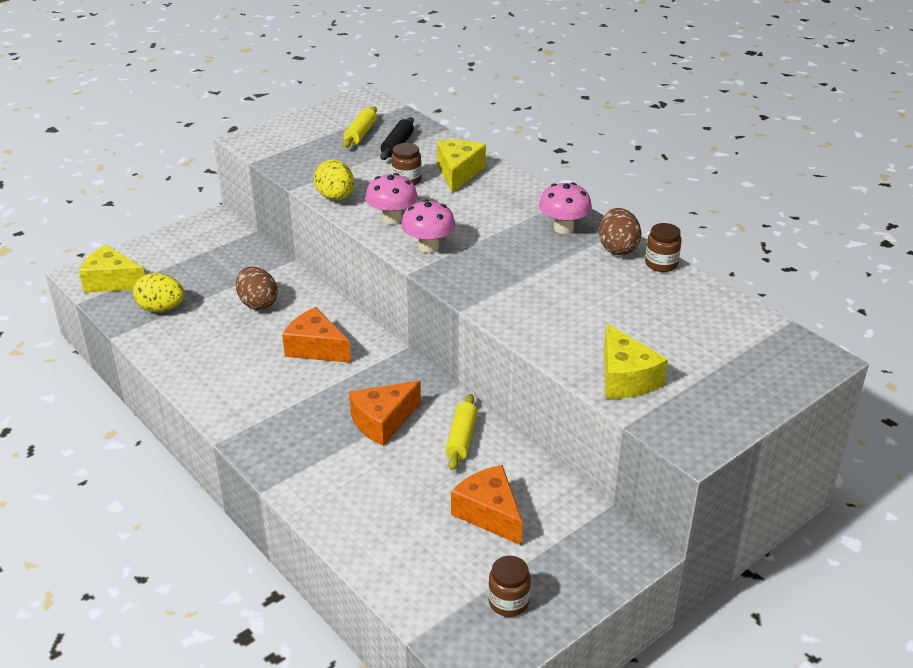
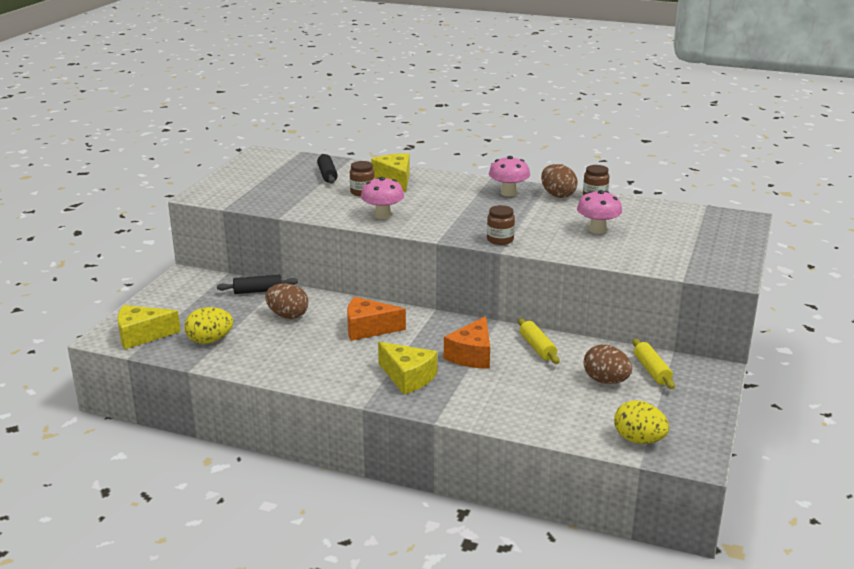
camera: 30 degrees left, 10 degrees down
(260, 263) = (258, 291): none -> black rolling pin
(335, 197) = (322, 213): yellow egg -> yellow egg (639, 440)
(360, 134) = (289, 174): yellow rolling pin -> yellow rolling pin (651, 370)
(428, 247) = (431, 224): pink mushroom -> pink mushroom (597, 230)
(489, 514) = (606, 381): orange cheese -> brown egg
(508, 602) = (674, 421): brown jar -> brown jar (500, 240)
(625, 378) = (651, 257): yellow cheese -> yellow cheese (407, 377)

